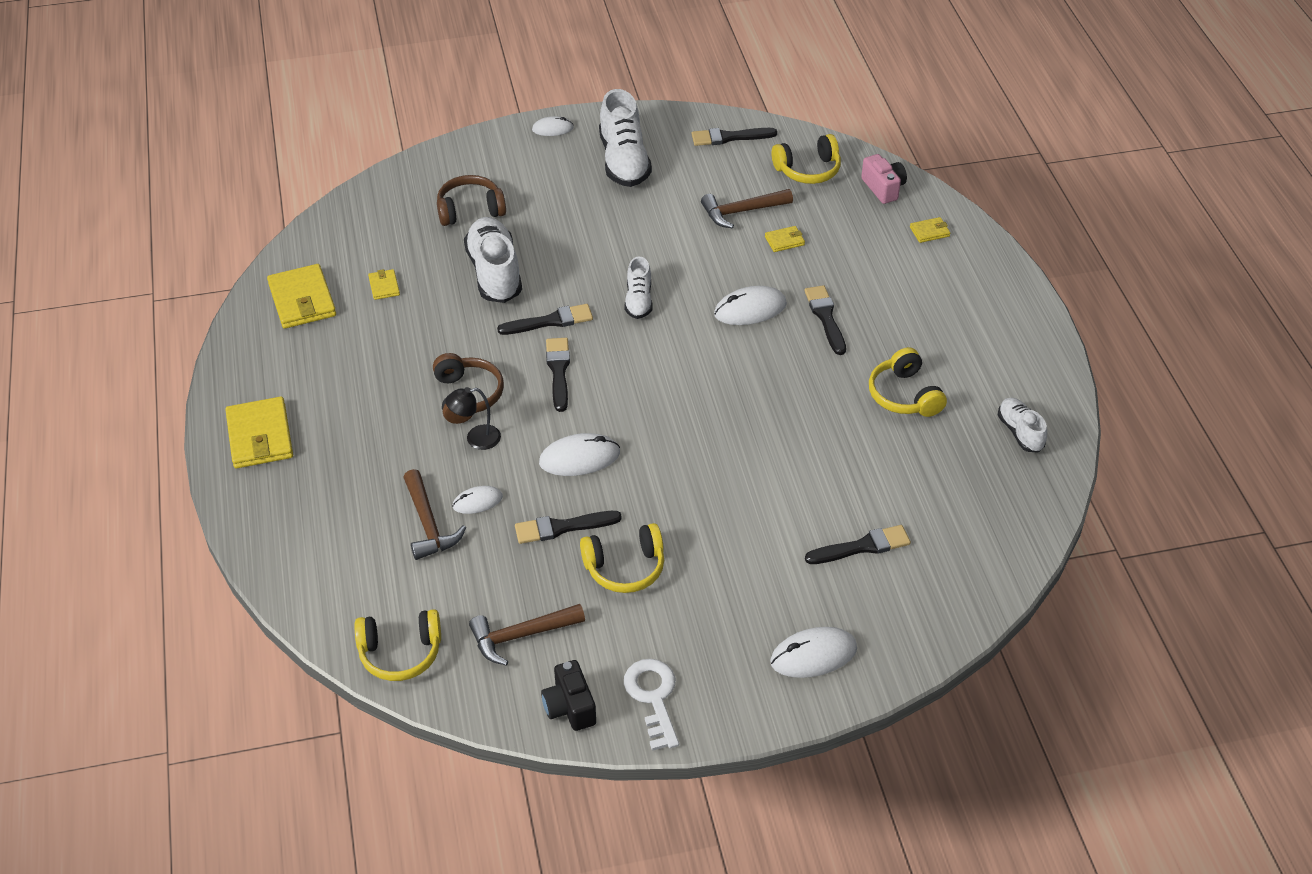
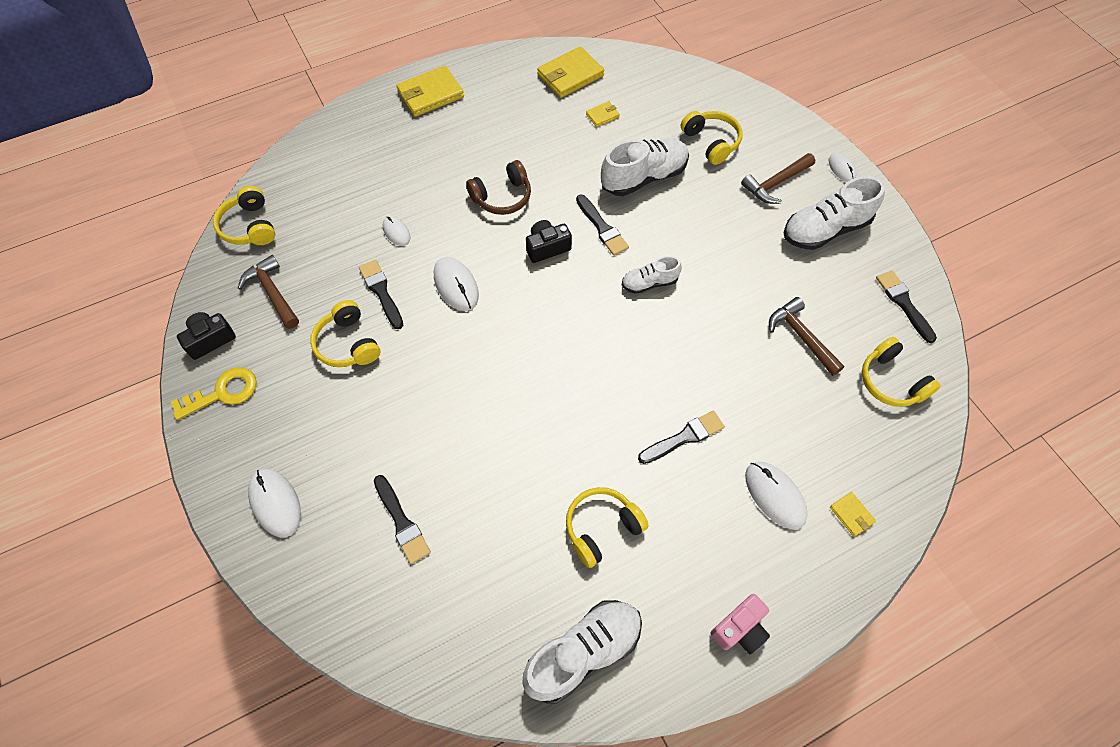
camera: 75 degrees right, 15 degrees up
(428, 524) = (369, 209): brown hammer -> brown hammer (775, 183)
(470, 210) = (711, 142): brown headphones -> yellow headphones
(476, 439) = (459, 214): black lamp -> none
(558, 371) = (547, 247): black brush -> black camera
(653, 697) = (223, 393): white key -> yellow key
(750, 309) = (671, 371): white mouse -> white mouse (775, 495)
(784, 241) = (776, 381): yellow wallet -> none
(883, 188) = (899, 457): pink camera -> pink camera (740, 629)
(1020, 432) = (583, 652): white shoe -> white shoe, size x1.77

